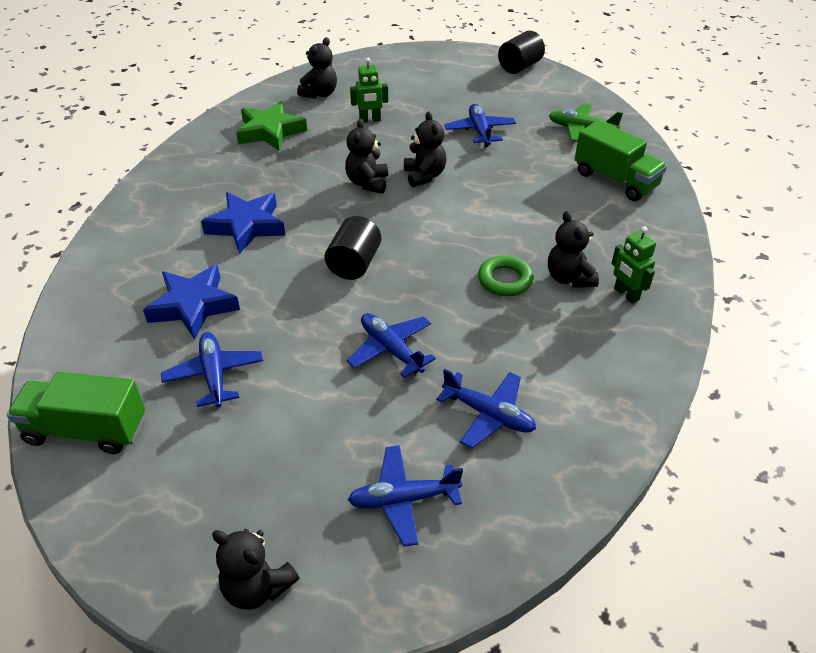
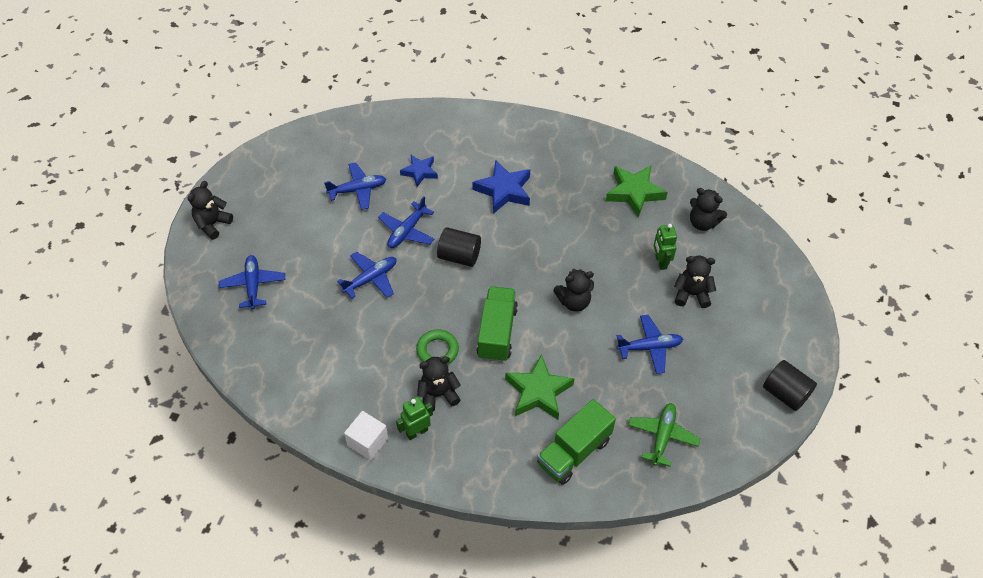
camera: 90 degrees right, 10 degrees up
(86, 430) = (322, 140): green truck -> green truck (497, 333)
(193, 306) = (419, 172): blue star -> blue star, size x0.64
(367, 183) = (561, 262): black teddy bear -> black teddy bear (691, 294)
(488, 414) = (309, 331): blue plane -> blue plane (407, 231)
(548, 202) = (538, 392): none -> green star
(653, 338) = (367, 442): none -> white cube

